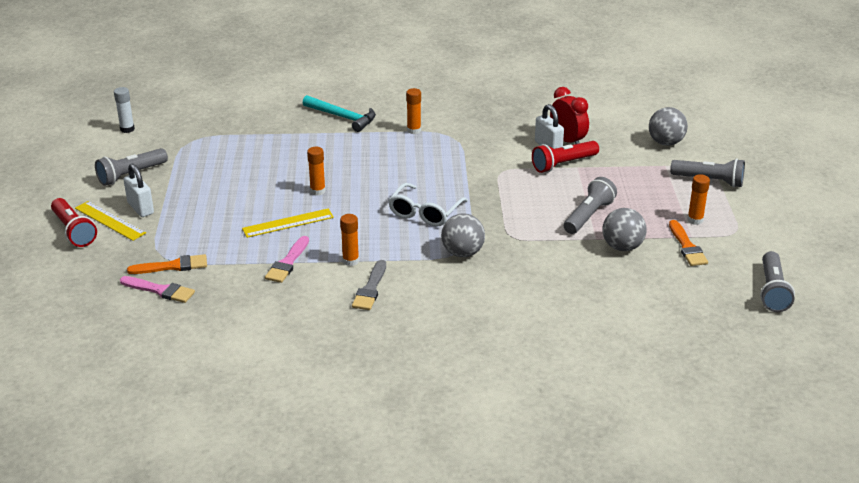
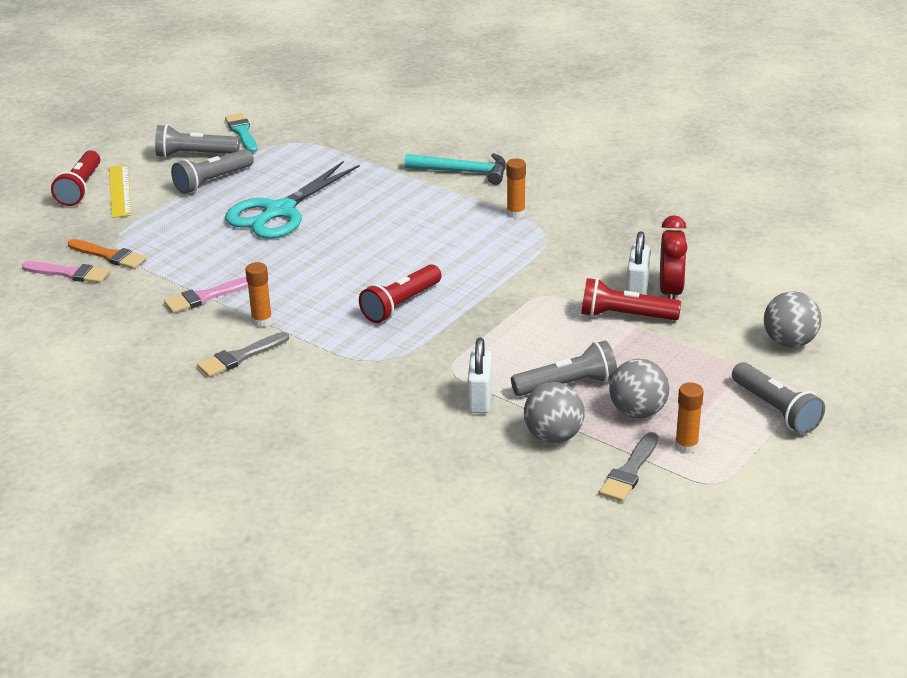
camera: 40 degrees right, 0 degrees up
(127, 129) = (251, 109): white glue stick -> none
(140, 208) = (159, 190): white padlock -> white padlock (480, 399)
(144, 147) = (242, 132): none -> turquoise brush
(160, 290) = (70, 273): pink brush -> pink brush turned 45 degrees counterclockwise
(255, 188) = (279, 211): none -> turquoise scissors
(288, 223) = (260, 258): yellow ruler -> none
(317, 191) = (331, 238): orange glue stick -> none
(342, 117) = (463, 172): turquoise hammer -> turquoise hammer turned 60 degrees counterclockwise
(425, 213) = (400, 304): white glasses -> red flashlight
(462, 253) = (377, 363): grey ball -> grey ball (637, 412)
(687, 246) = (629, 471): orange brush -> grey brush
(772, 291) = (655, 571): grey flashlight -> grey flashlight (212, 181)

